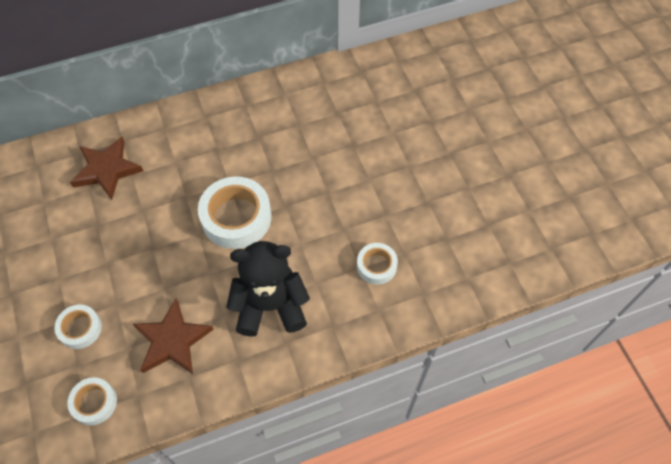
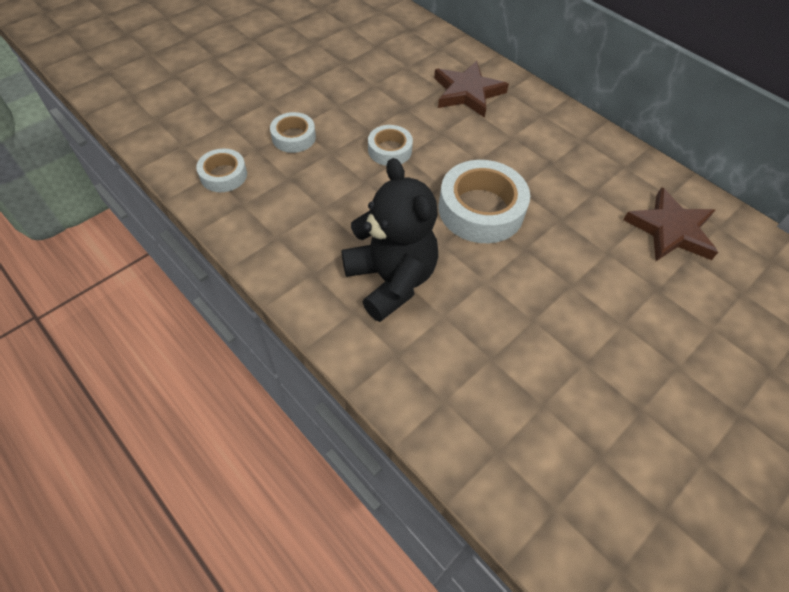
camera: 65 degrees right, 5 degrees down
(172, 340) = (311, 209): brown star -> brown star (671, 230)
(376, 266) = (504, 377): white tape -> white tape (390, 150)

